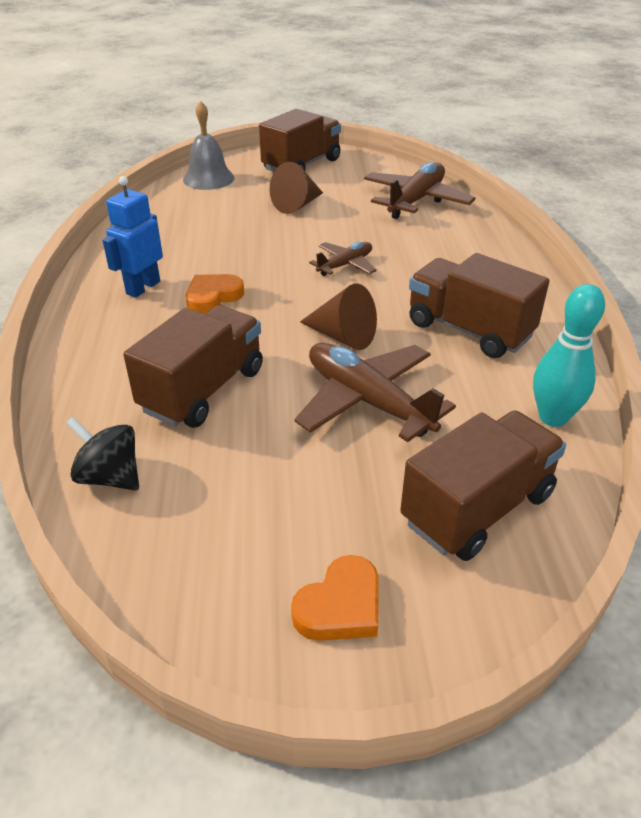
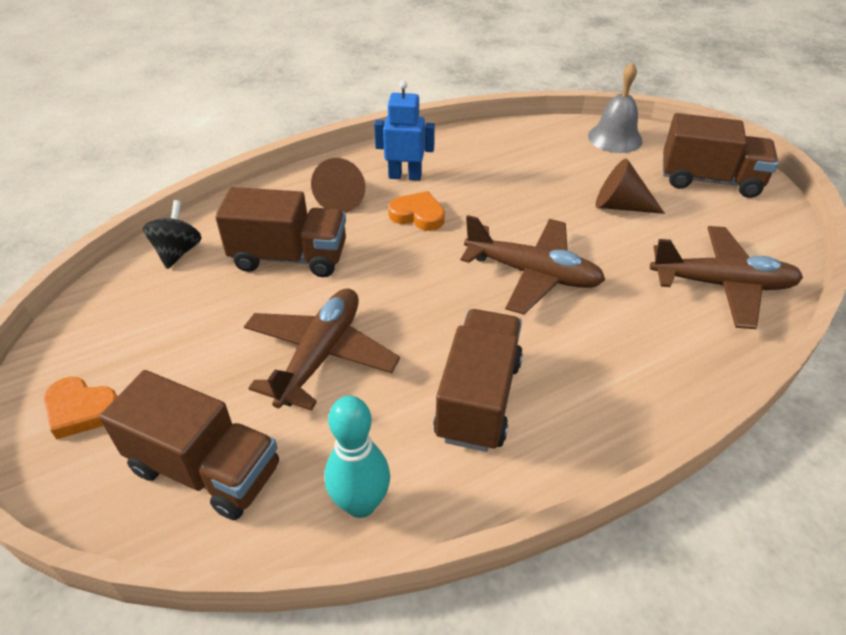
camera: 65 degrees right, 5 degrees up
(342, 336) = (408, 310): brown cone -> brown cone (342, 198)
(345, 265) = (532, 274): brown plane -> brown plane, size x1.79

